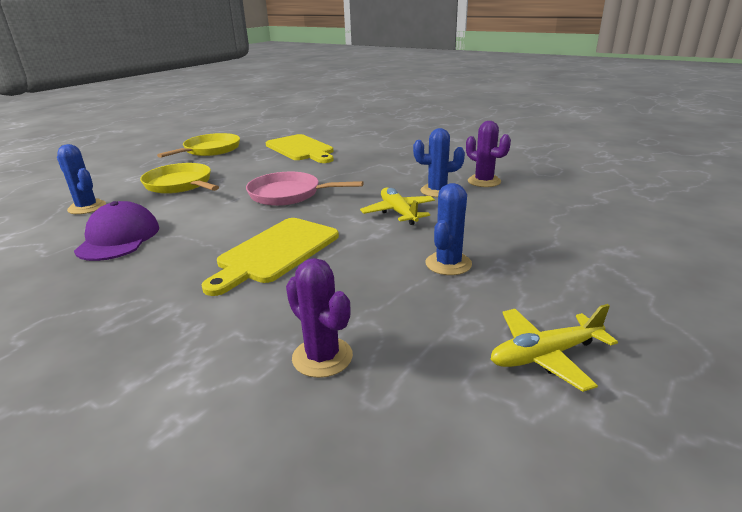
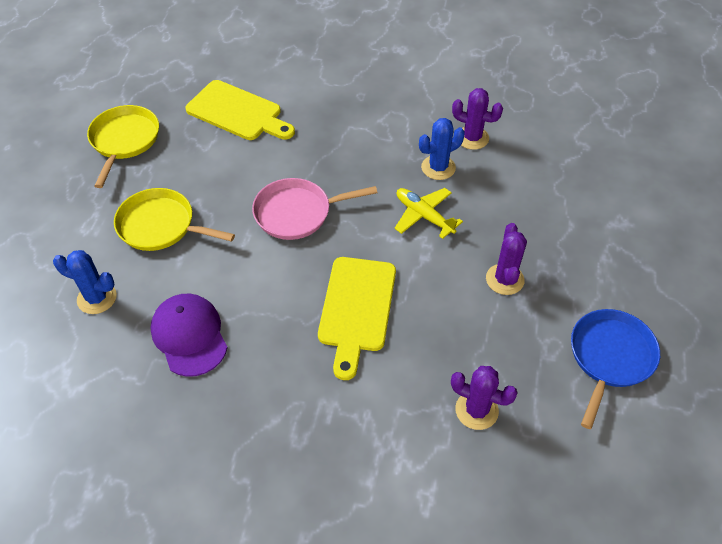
camera: 25 degrees left, 25 degrees up
(448, 264) = (504, 279): blue cactus -> purple cactus
(545, 355) = (610, 357): yellow plane -> blue pan

